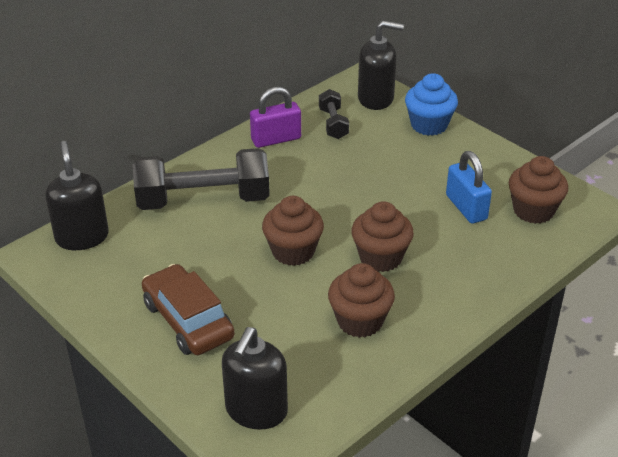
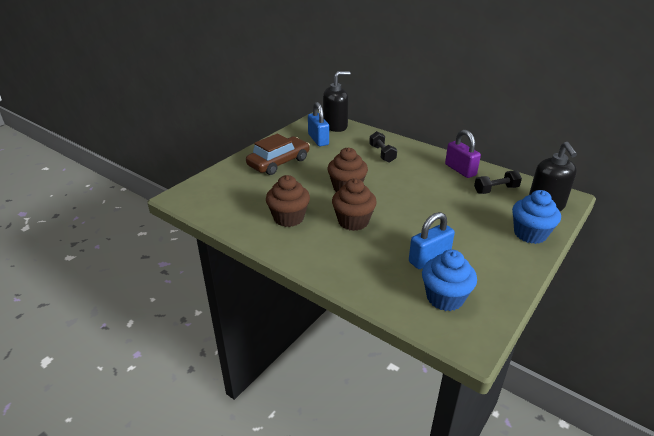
camera: 80 degrees right, 5 degrees down
(124, 264) = (318, 139): none -> blue padlock
(203, 200) = (382, 154): black dumbbell -> black dumbbell, size x0.49
(256, 411) = (213, 190): black soap dispenser -> none
(533, 211) = (445, 298): brown cupcake -> blue cupcake

